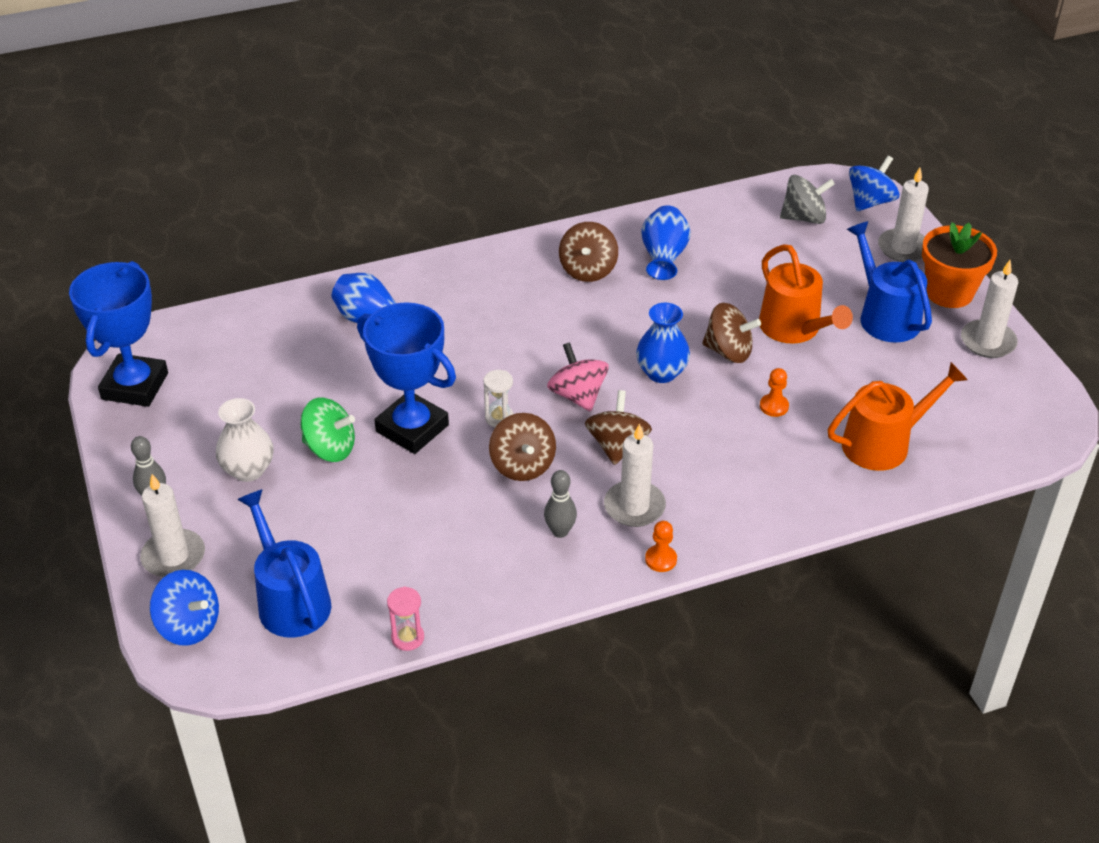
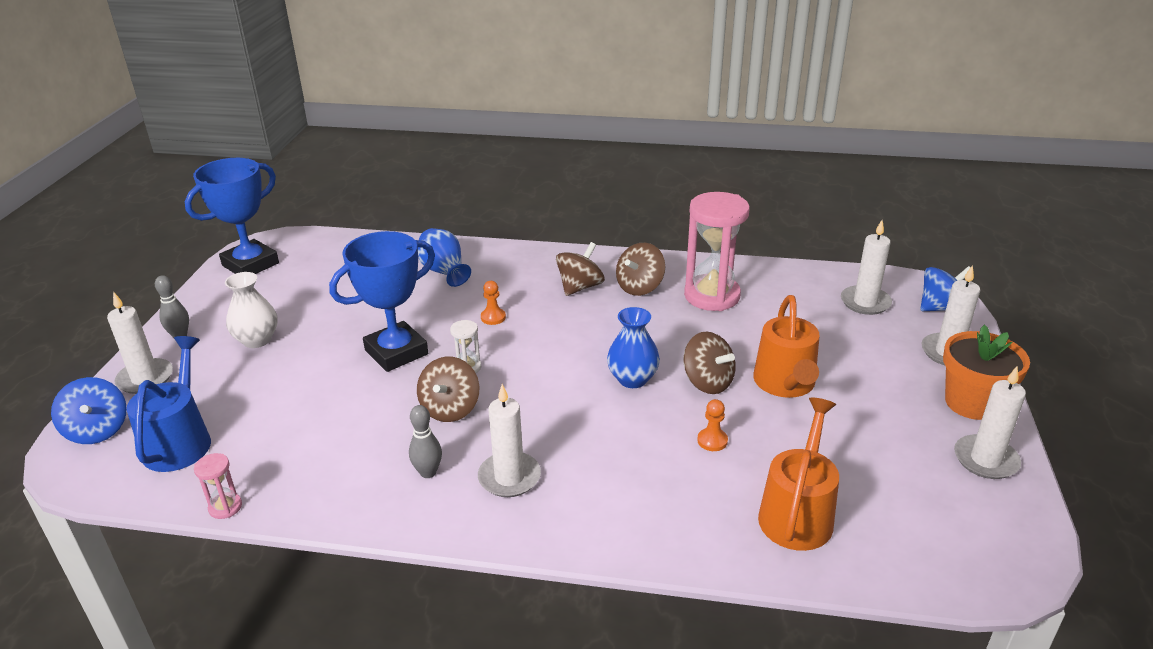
camera: 30 degrees right, 10 degrees down
(330, 448) = (325, 345): green spinning top -> none
(412, 428) = (396, 352): blue trophy -> blue trophy turned 75 degrees clockwise
(577, 395) = (546, 372): pink spinning top -> none
(617, 445) = (542, 422): brown spinning top -> brown spinning top (580, 287)
(661, 559) = (489, 533): orange pawn -> orange pawn (493, 317)
(663, 257) = (712, 296): blue vase -> pink hourglass
(804, 217) = (865, 302): grey spinning top -> white candle
(883, 444) = (797, 514): orange watering can -> orange watering can turned 75 degrees counterclockwise
(885, 316) = (886, 402): blue watering can -> none

